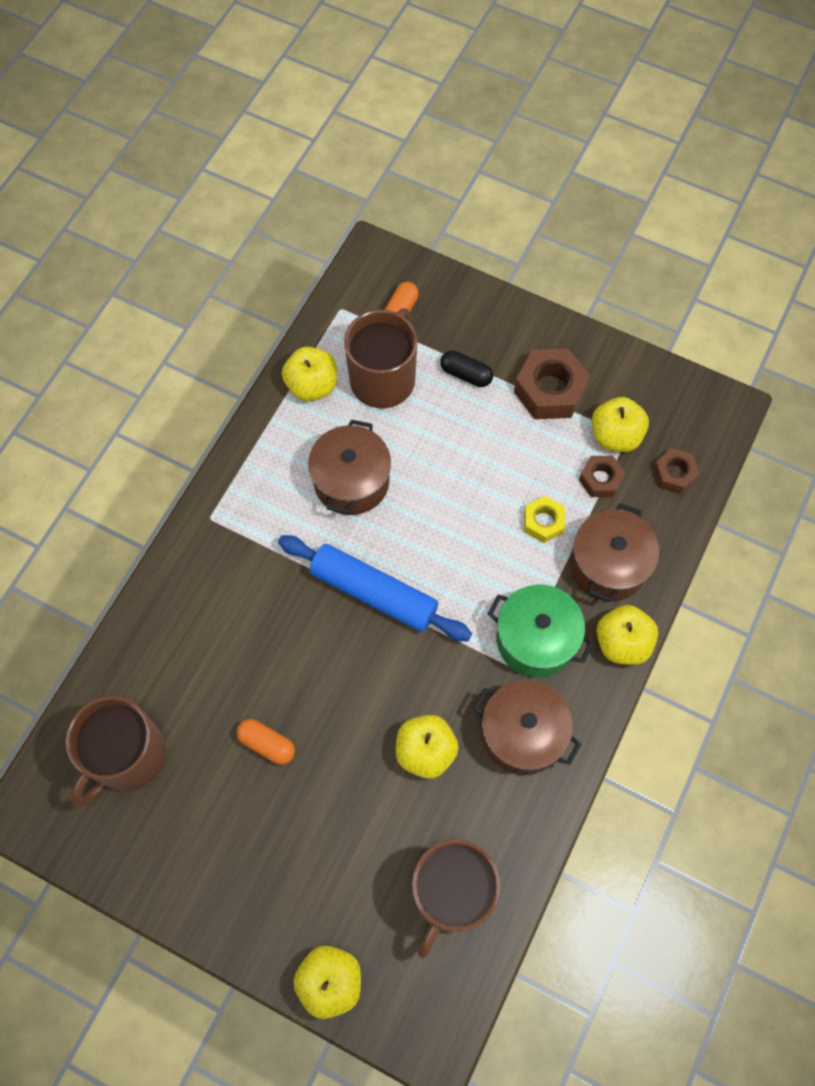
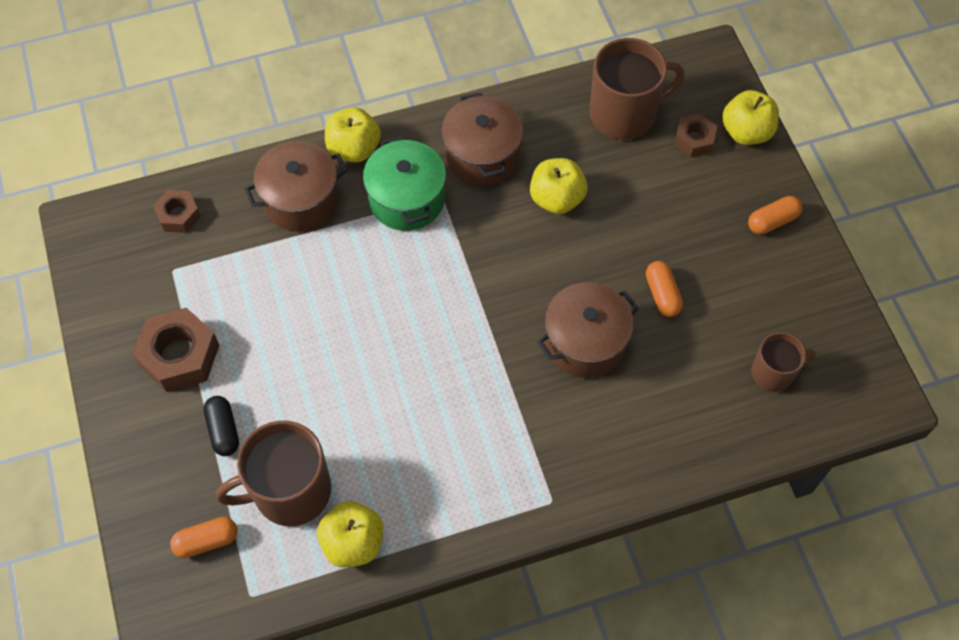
camera: 135 degrees left, 5 degrees down
(127, 756) = (773, 372): brown mug -> brown mug, size x0.58
(233, 902) = (772, 221): none -> orange capsule
(351, 481) = (410, 427): brown pot -> brown pot (585, 342)
(374, 592) = (483, 328): blue rolling pin -> none
(543, 522) = (308, 266): yellow nut -> none
(600, 479) = (231, 258): brown nut -> brown nut (694, 140)
(615, 436) = (180, 277): yellow apple -> none

